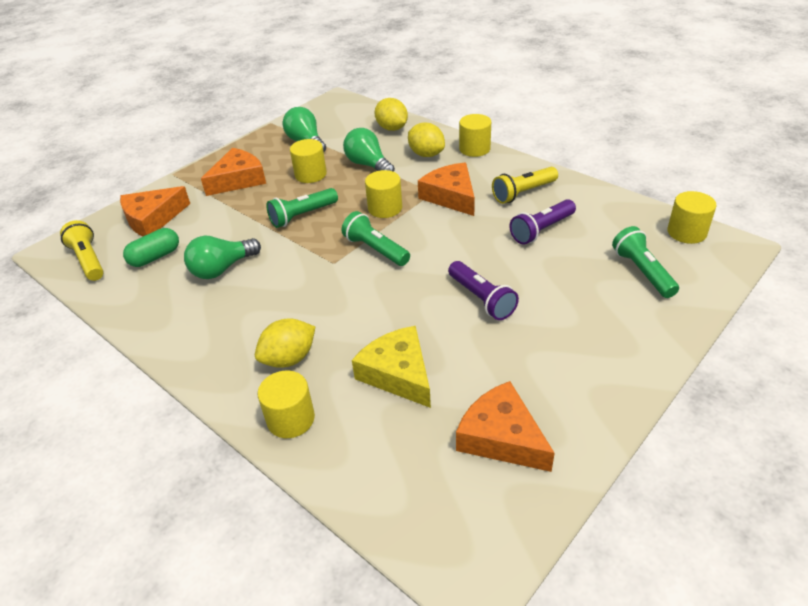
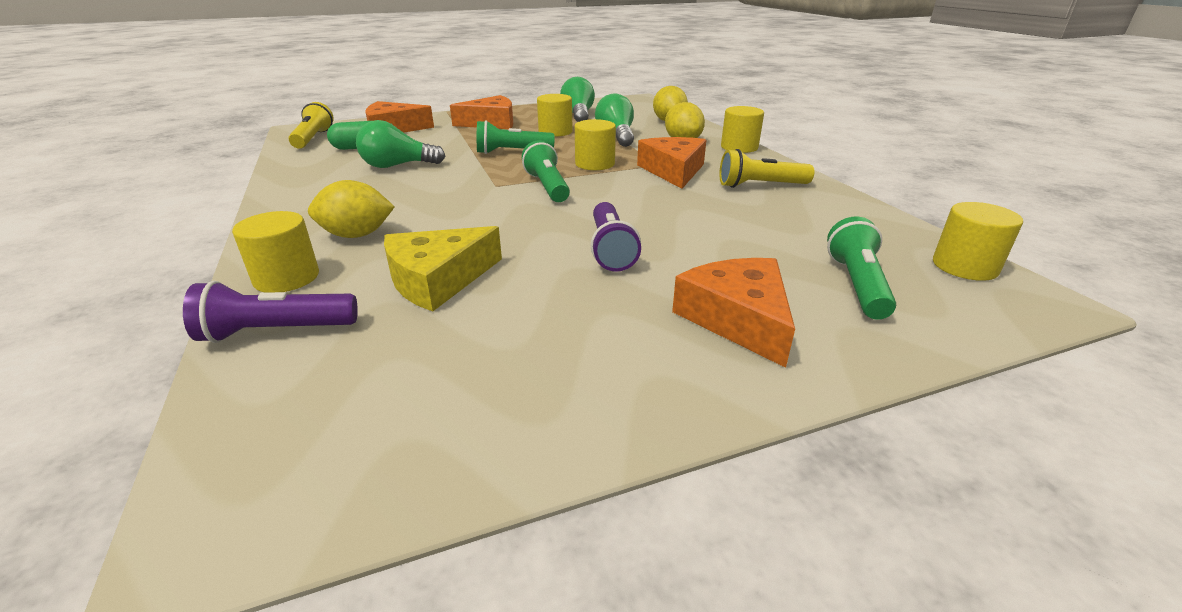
camera: 25 degrees right, 10 degrees down
(398, 373) = (438, 279): yellow cheese -> yellow cheese turned 120 degrees counterclockwise
(501, 437) = (470, 380): orange cheese -> orange cheese (738, 319)
(541, 230) = (750, 216): purple flashlight -> purple flashlight (276, 331)

